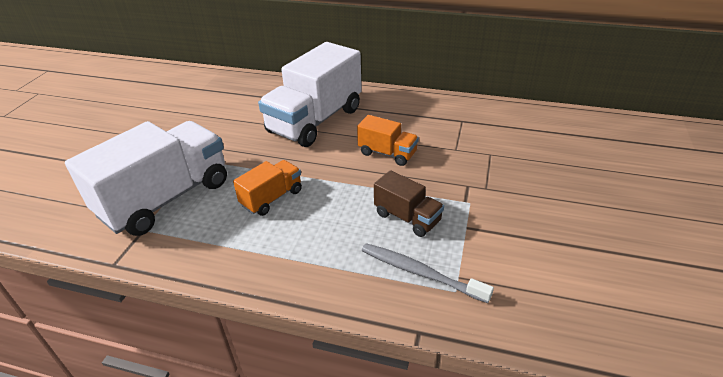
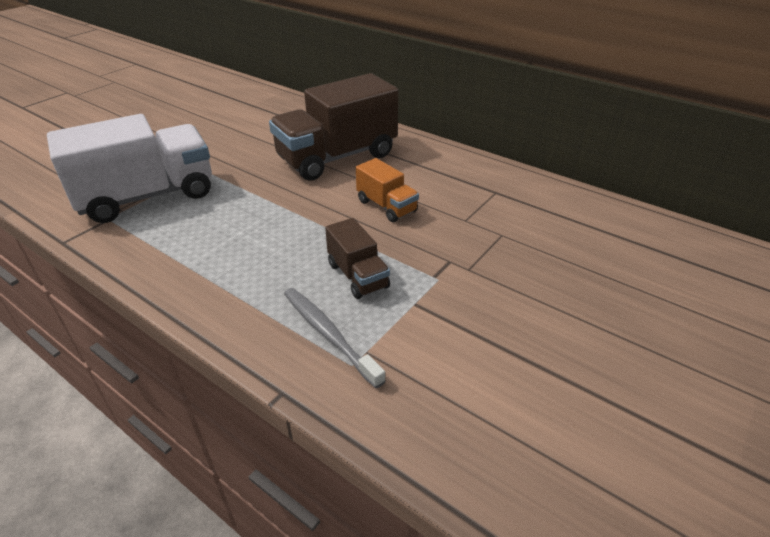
camera: 20 degrees right, 0 degrees up
(272, 198) = (239, 221): orange truck -> none
(315, 121) = (337, 157): white truck -> brown truck

